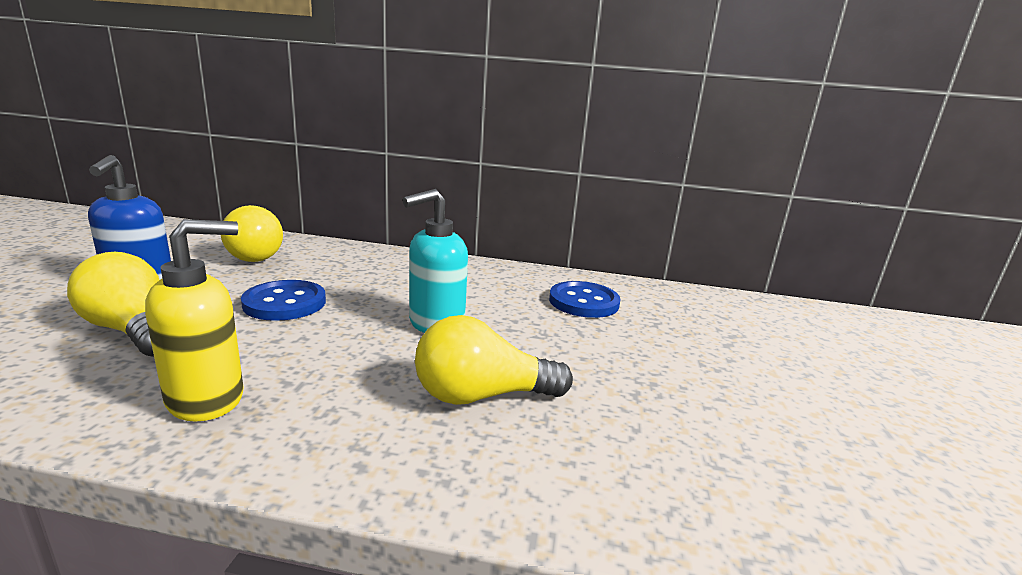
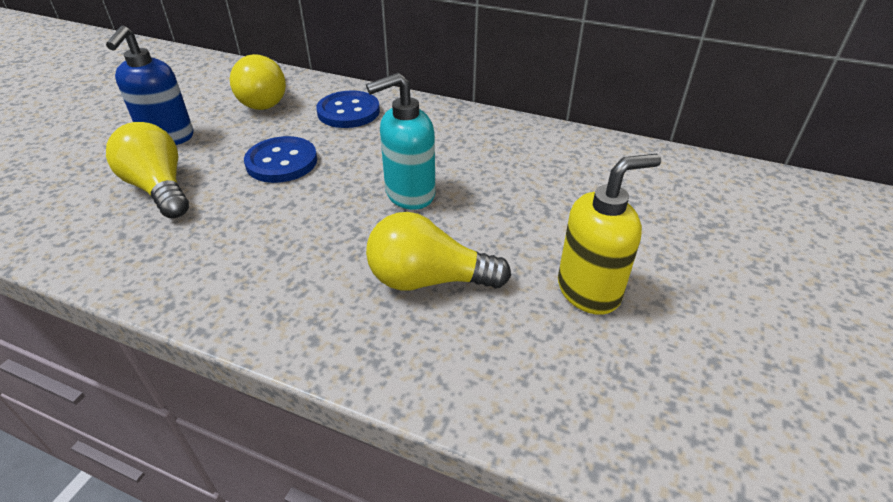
camera: 15 degrees right, 20 degrees up
(207, 399) = (209, 264): yellow soap dispenser -> yellow soap dispenser (589, 290)
(583, 302) = (566, 171): blue button -> blue button (348, 112)

